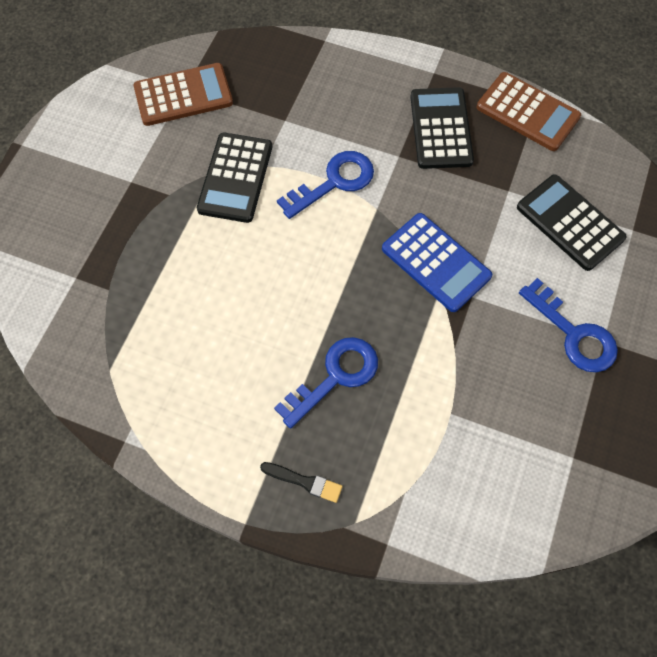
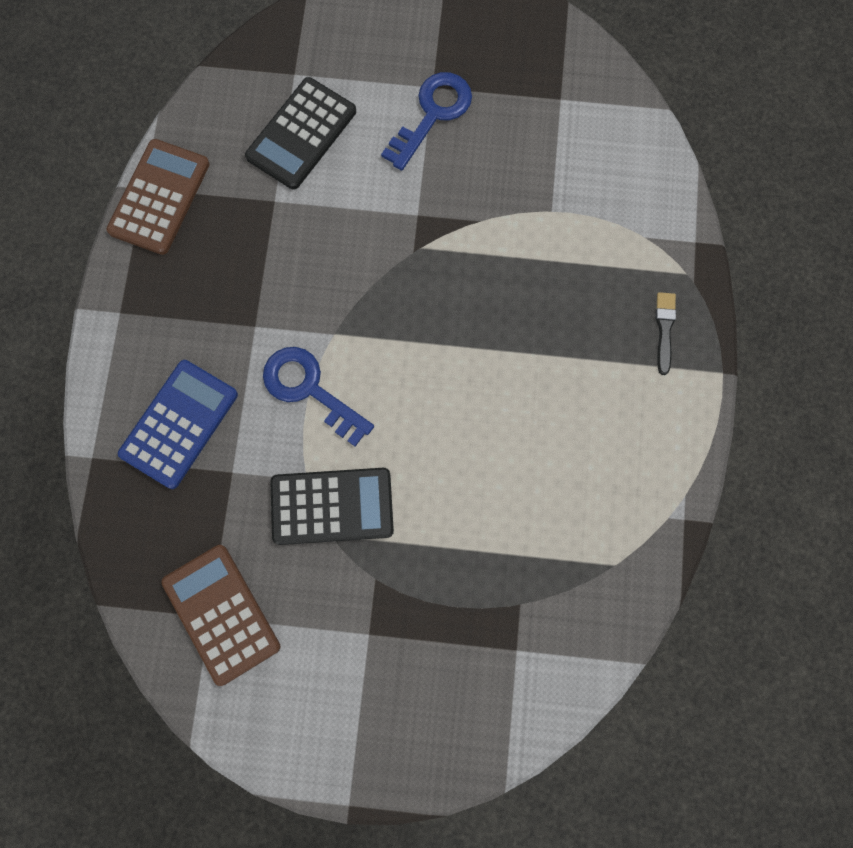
camera: 105 degrees left, 10 degrees up
(335, 376) = (548, 328): blue key -> none
(436, 262) = (386, 258): blue calculator -> blue calculator (179, 424)
(440, 129) = (204, 287): black calculator -> none

